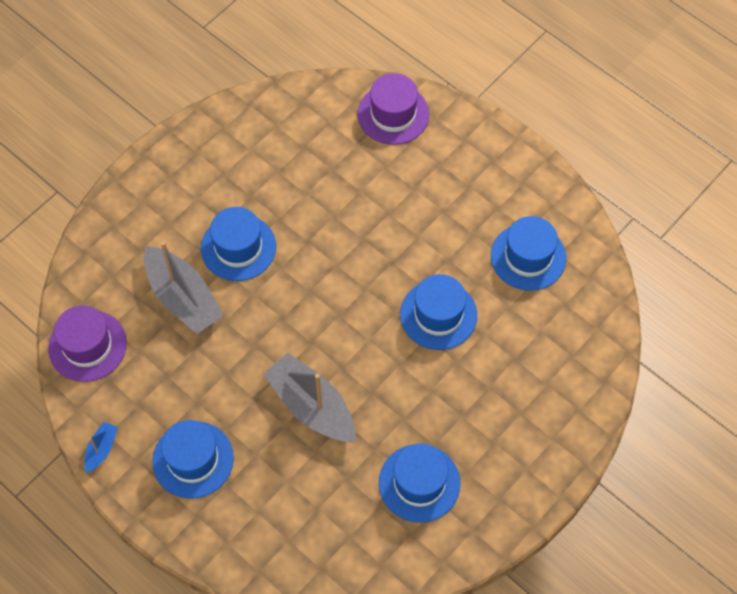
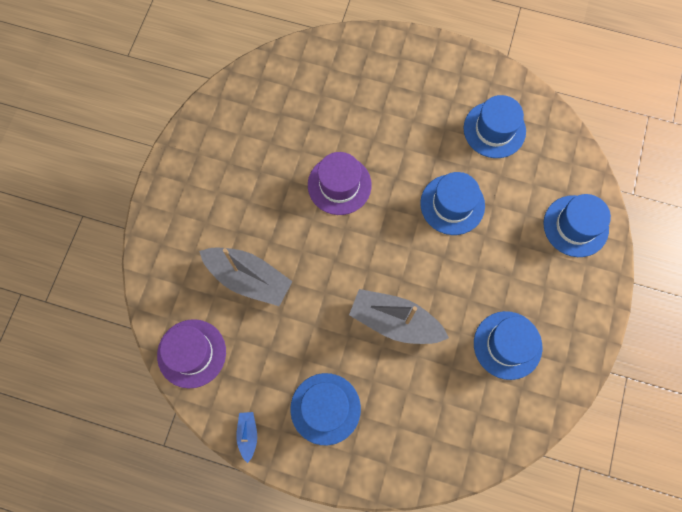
camera: 25 degrees left, 10 degrees up
(238, 247) = (271, 218): blue hat -> blue hat (575, 226)
(393, 114) = (335, 59): purple hat -> purple hat (339, 185)

